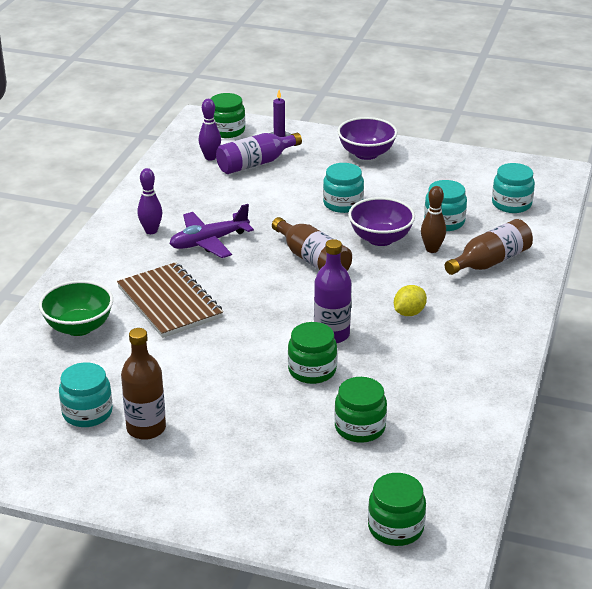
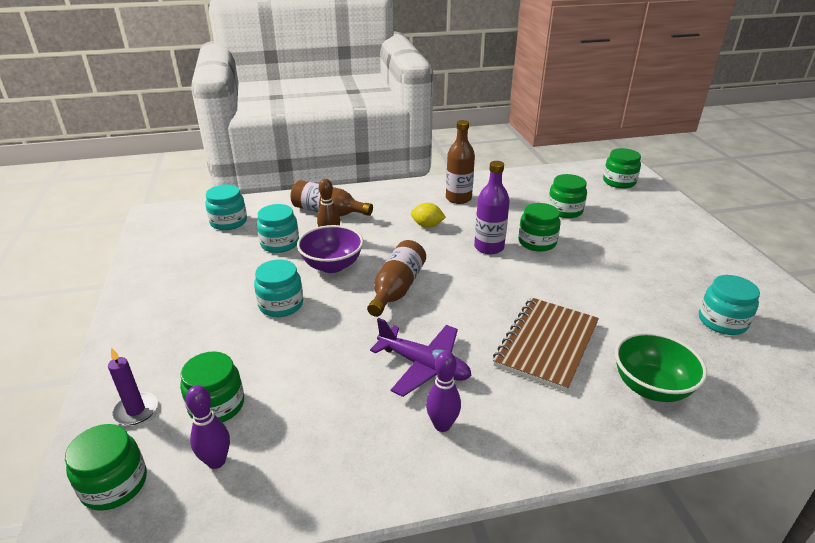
camera: 120 degrees left, 0 degrees up
(146, 428) = (689, 286): brown bottle -> brown bottle (458, 198)
(255, 163) = (217, 405): purple bottle -> green jar
(366, 154) = (155, 324): purple bowl -> none

